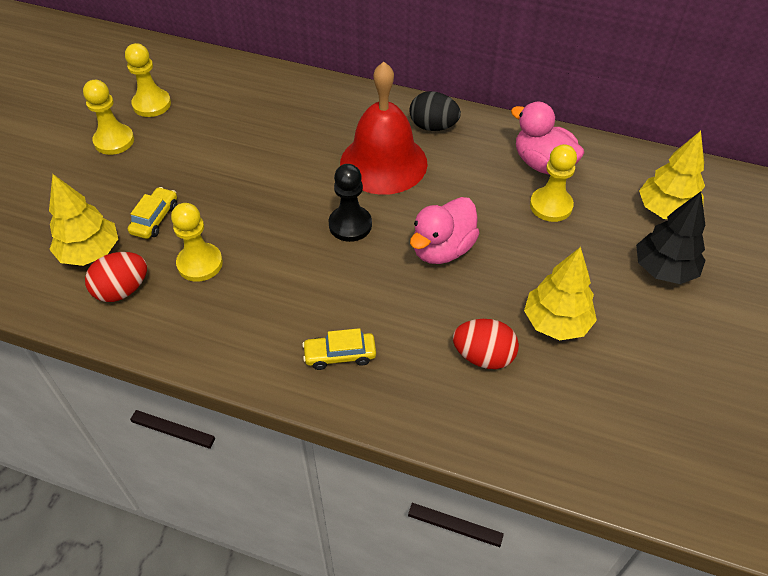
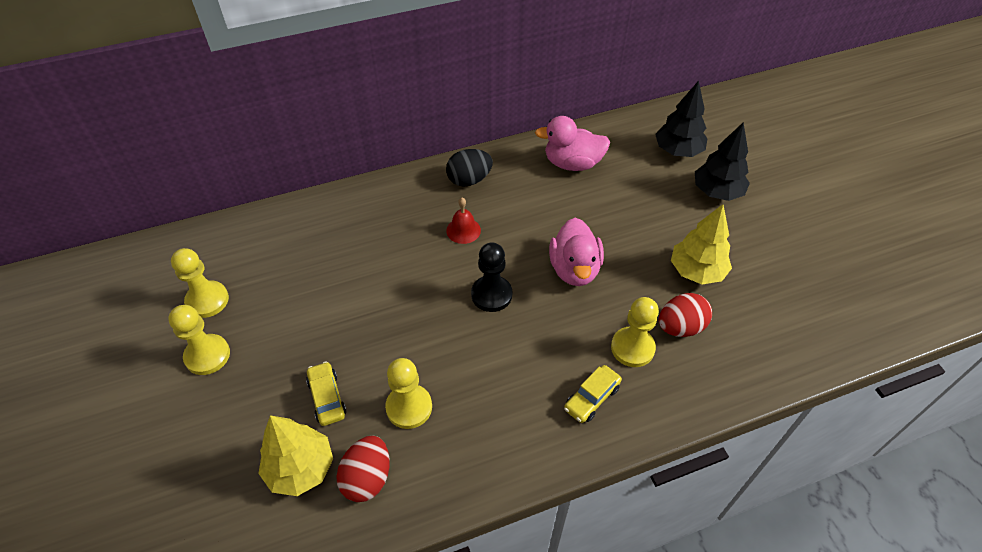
camera: 40 degrees left, 0 degrees up
(383, 163) = (463, 230): red bell -> red bell, size x0.42
(551, 206) = (609, 191): yellow pawn -> yellow pawn (632, 348)
(666, 210) = (678, 151): yellow tree -> black tree

